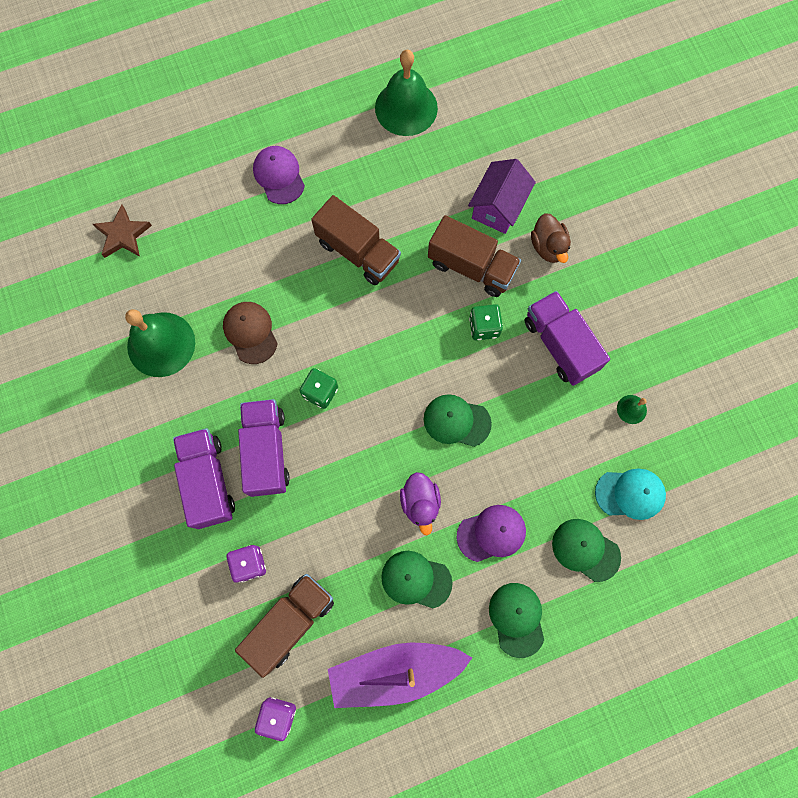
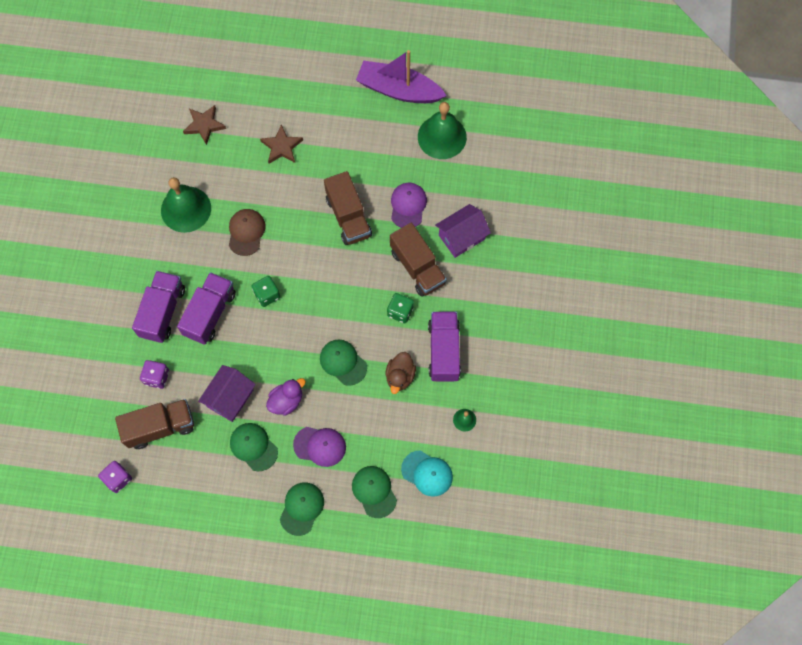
camera: 30 degrees right, 5 degrees down
(231, 212) = (282, 147): none -> brown star
(279, 176) = (328, 139): purple cap -> purple cap (408, 206)
(352, 538) = (230, 398): none -> purple house
(395, 671) = (205, 495): purple boat -> purple boat (398, 90)
(420, 503) = (286, 401): purple duck -> purple duck turned 150 degrees counterclockwise
(548, 247) = (478, 282): brown duck -> brown duck (400, 376)

